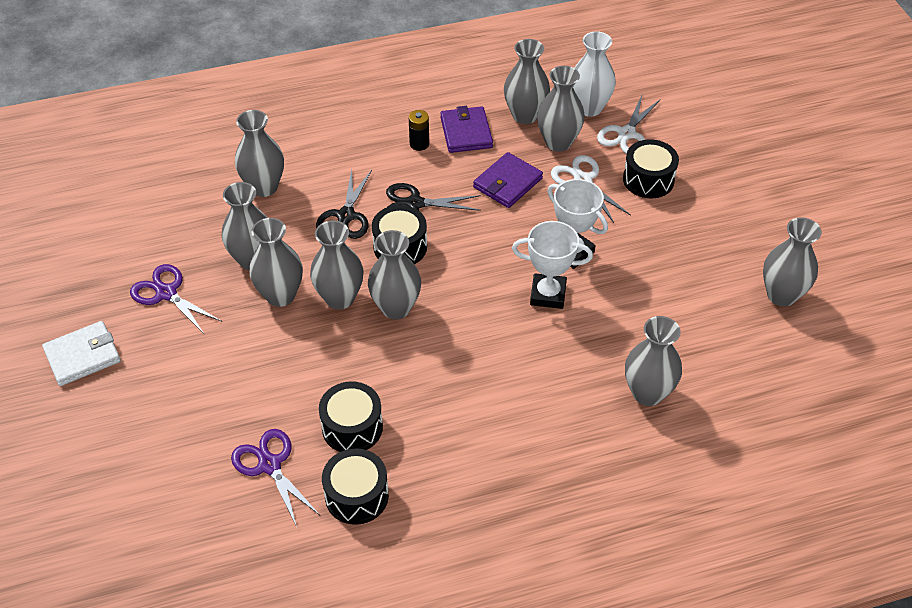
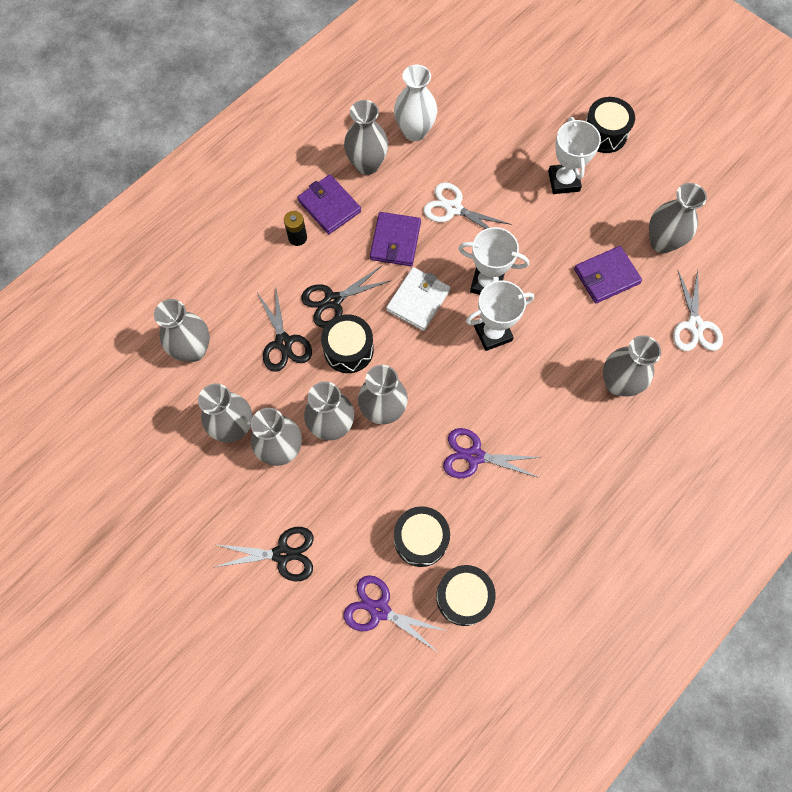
camera: 30 degrees left, 20 degrees up
(82, 356) = (153, 600): white wallet -> white wallet (418, 300)
(166, 293) = (182, 500): purple scissors -> purple scissors (474, 456)
(218, 376) = (282, 554): none -> black scissors
(558, 142) = (411, 179): grey vase -> none
(626, 134) = (460, 144): white scissors -> white scissors (695, 325)
(648, 180) = (503, 182): black drum -> black drum (604, 134)
(700, 298) = (606, 276): none -> purple wallet
(711, 203) = (563, 181): none -> white trophy

